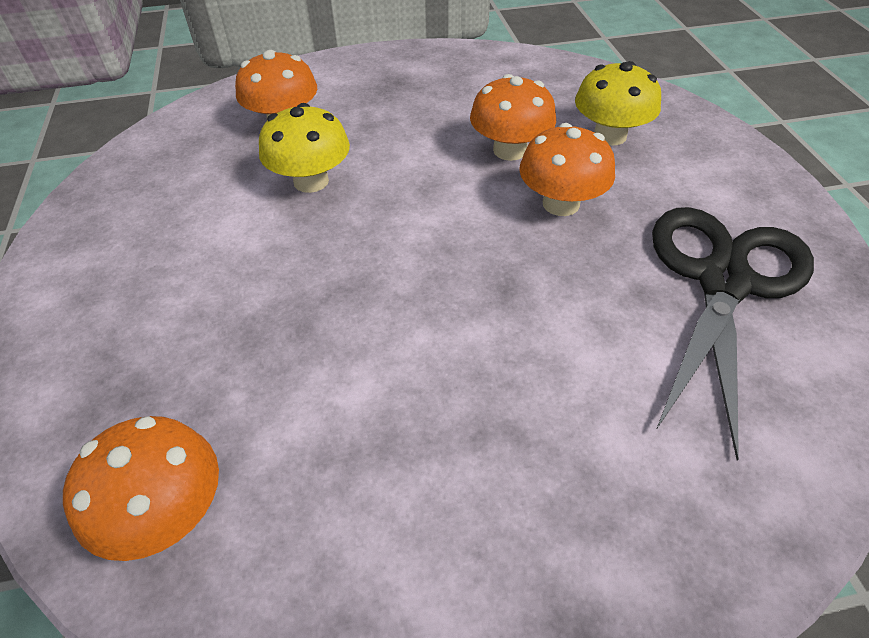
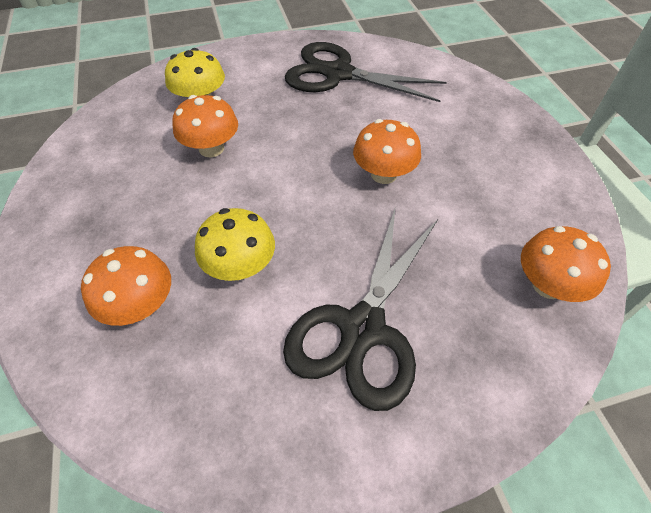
camera: 95 degrees left, 5 degrees up
(189, 276) = (363, 329): none -> black scissors
(561, 204) = (274, 126): orange mushroom -> orange mushroom (384, 174)

